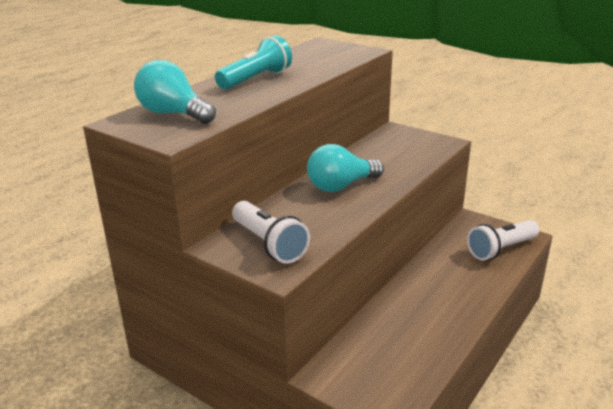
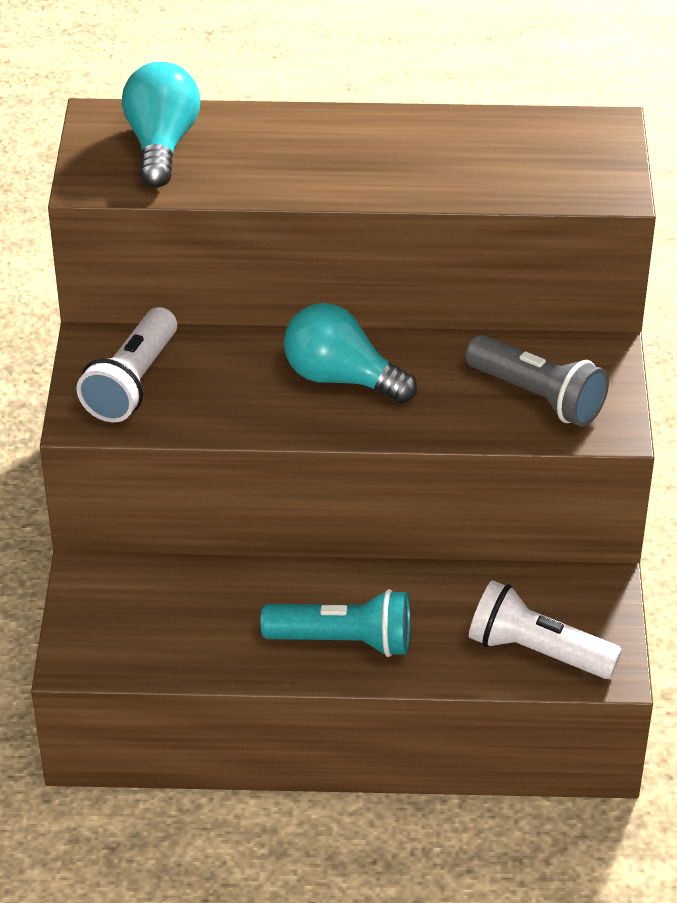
camera: 55 degrees right, 15 degrees up
(256, 79) = (353, 146): turquoise flashlight -> turquoise flashlight (343, 641)
(407, 149) = (537, 397): none -> grey flashlight

